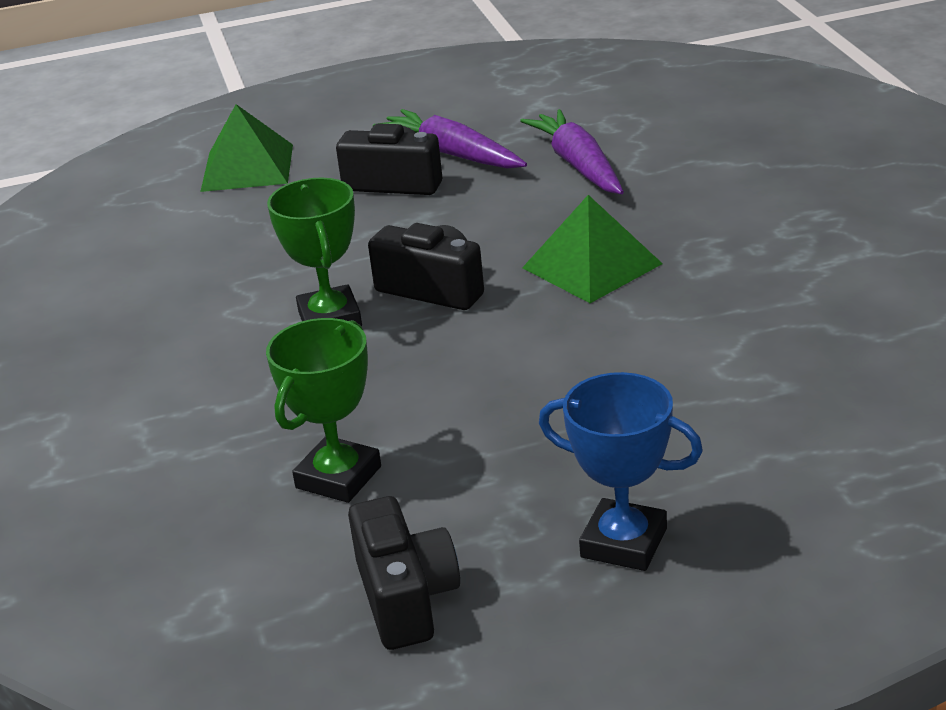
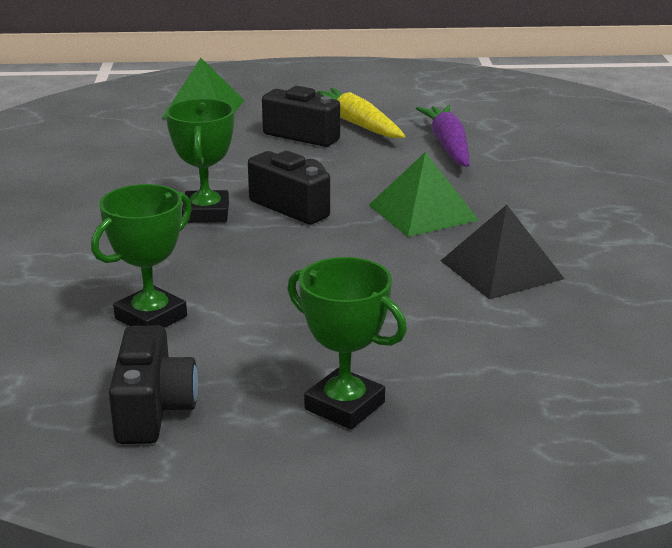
camera: 10 degrees right, 5 degrees down
(452, 154) = (356, 124): purple carrot -> yellow carrot
(624, 543) = (344, 406): blue trophy -> green trophy
(719, 325) = (501, 269): none -> black pyramid

